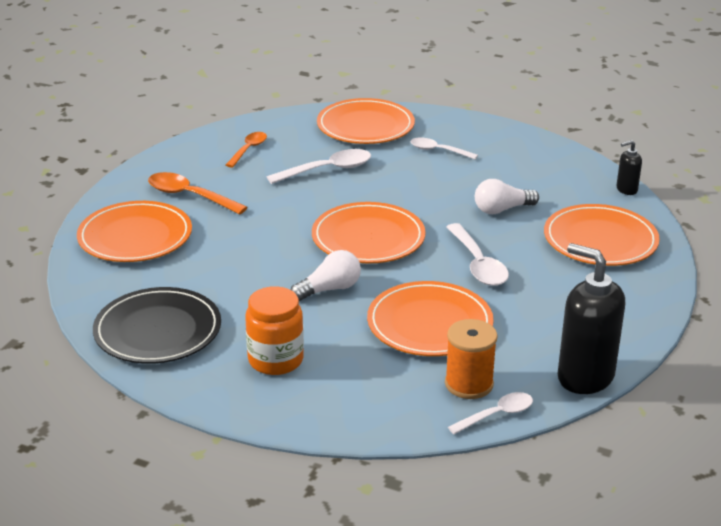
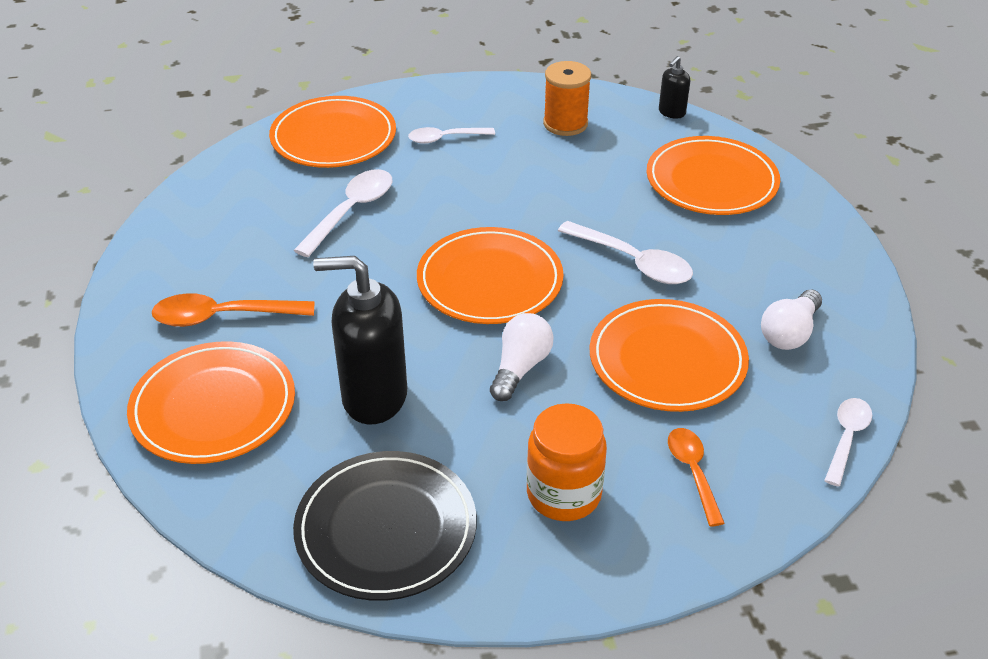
camera: 35 degrees left, 10 degrees up
(248, 150) = (229, 222): orange spoon -> orange spoon (693, 472)
(469, 384) = (782, 415): orange spool -> orange spool (565, 124)
(502, 209) = (585, 185): white light bulb -> white light bulb (789, 333)
(585, 377) = (869, 348): black soap dispenser -> black soap dispenser (374, 397)

